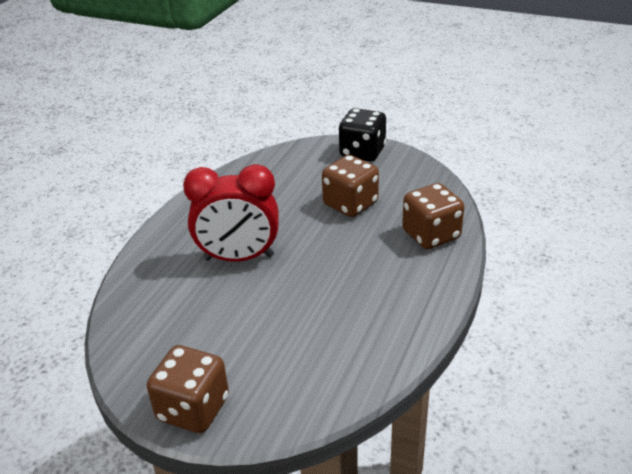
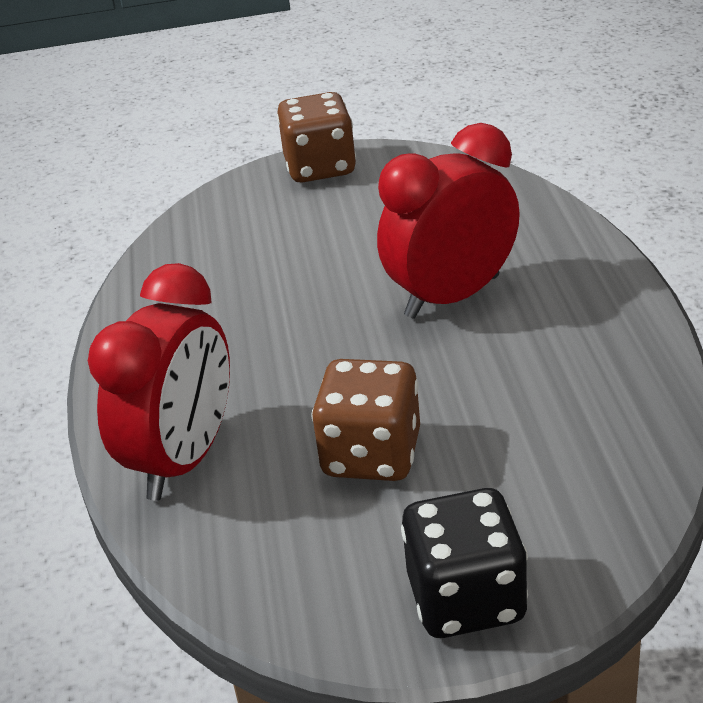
camera: 150 degrees right, 0 degrees up
(431, 235) = (184, 459): brown dice -> red clock

